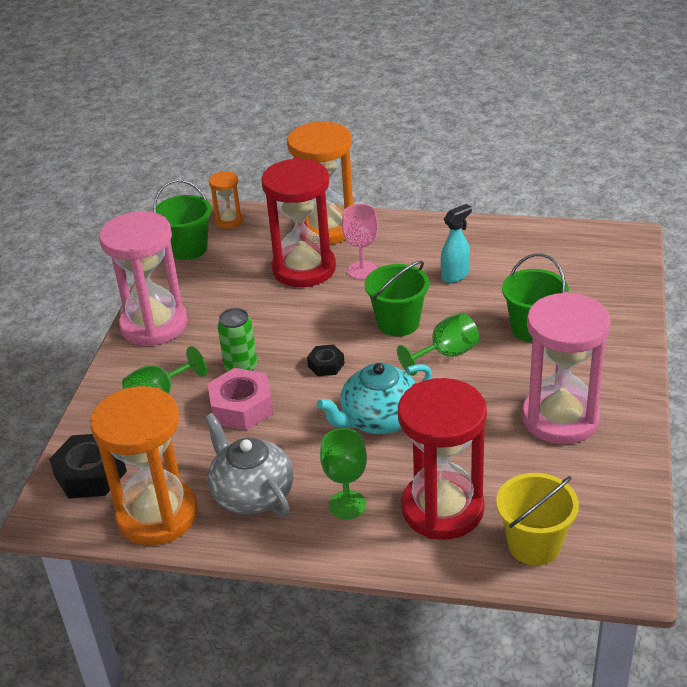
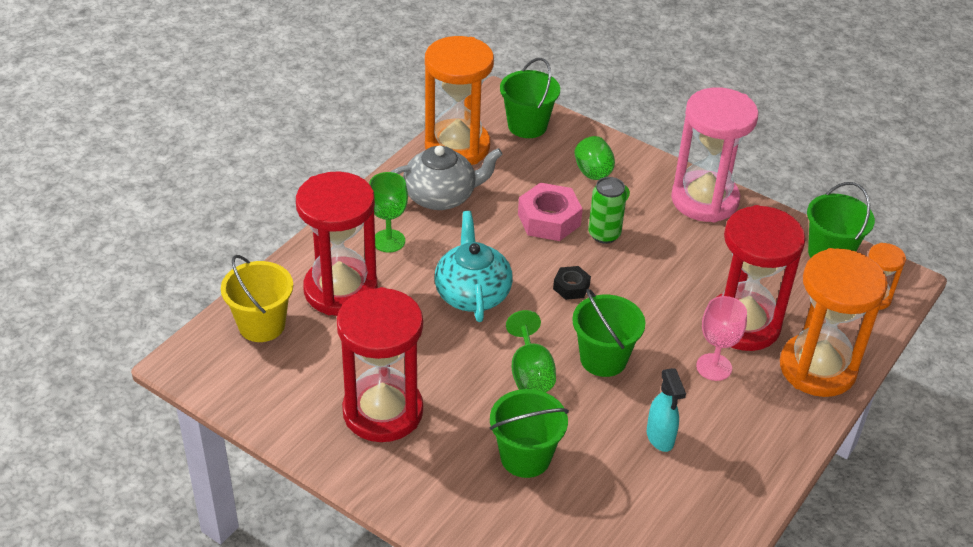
camera: 110 degrees right, 5 degrees up
(90, 474) = (527, 126): black nut -> green bucket
(560, 418) = (383, 411): pink hourglass -> red hourglass

